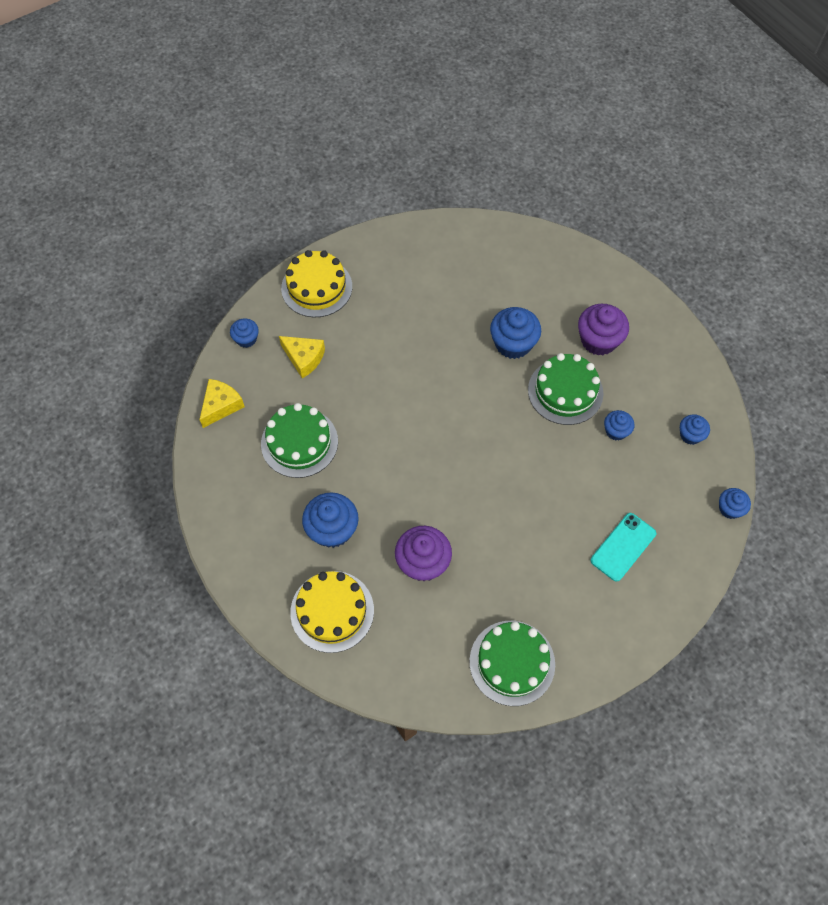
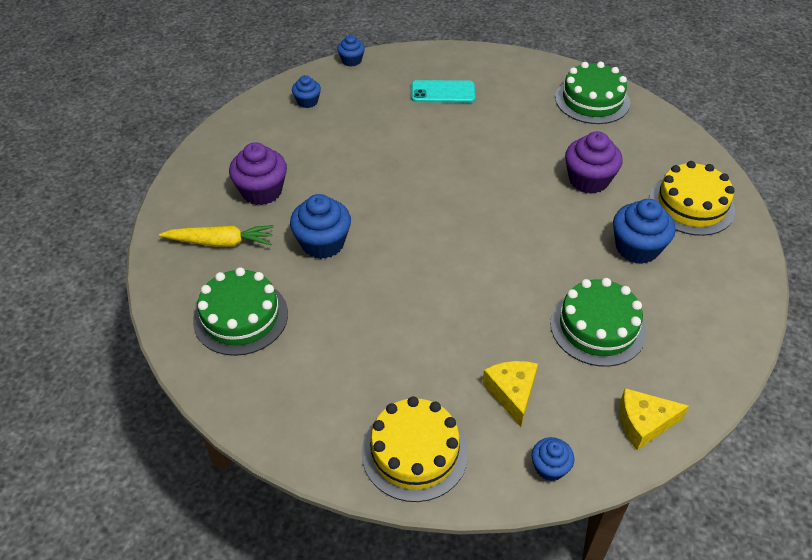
camera: 130 degrees left, 15 degrees down
(564, 290) = (220, 242): none -> yellow carrot
(565, 391) = (339, 184): green cake -> green cake (241, 317)
(616, 431) = (347, 139): blue cupcake -> none

